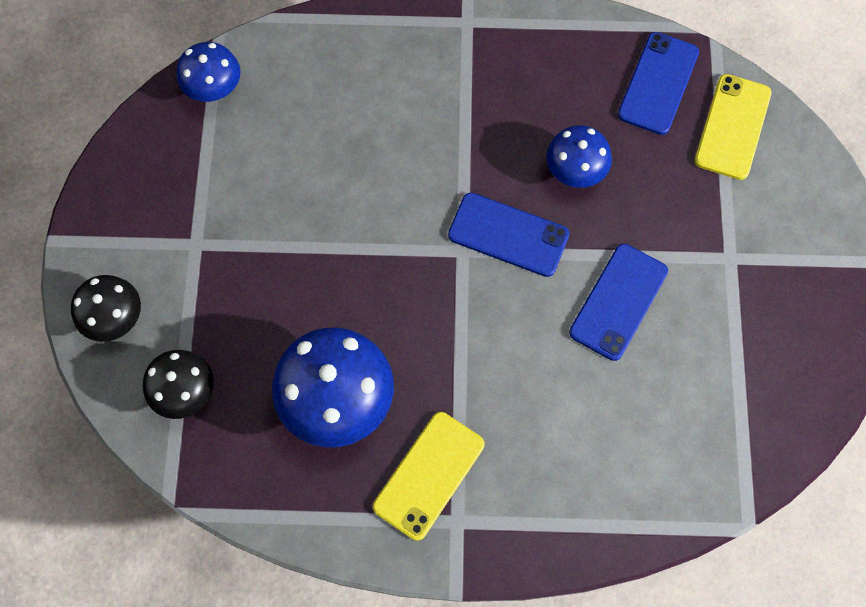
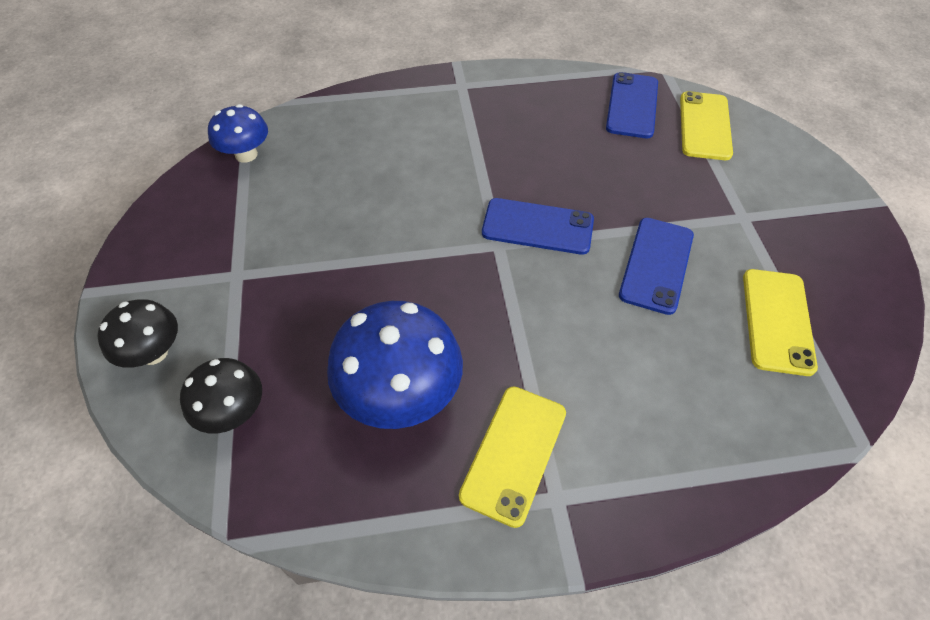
camera: 10 degrees left, 15 degrees down
(575, 171) = (583, 172): blue mushroom -> none
(718, 385) = (777, 321): none -> yellow phone

